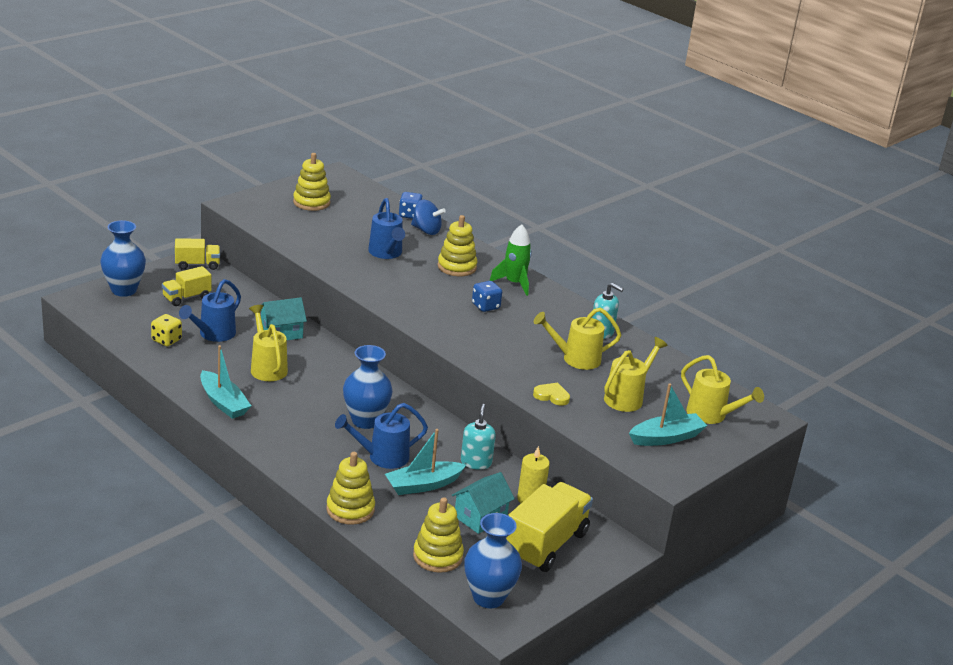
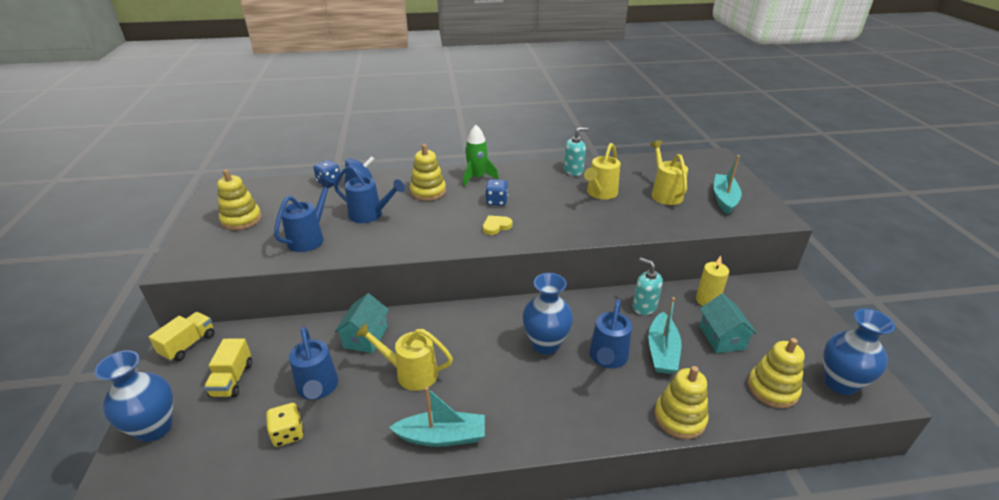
camera: 50 degrees left, 5 degrees up
(324, 240) = (309, 238): none -> blue watering can
(545, 544) = (771, 319): yellow truck -> none
(552, 396) = (644, 222): yellow heart -> yellow heart (496, 226)
(711, 415) = (704, 173): yellow watering can -> none

